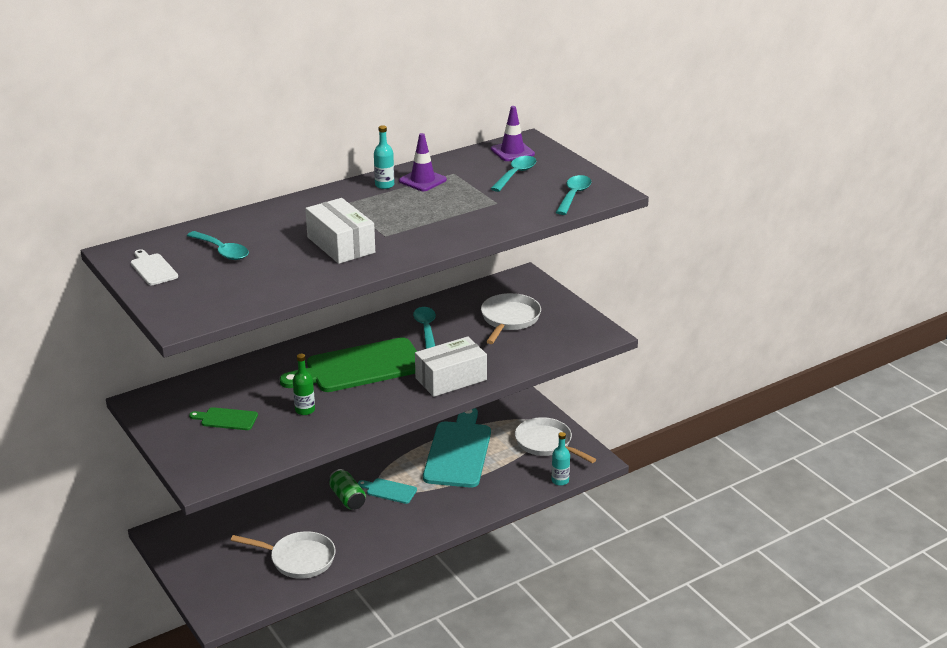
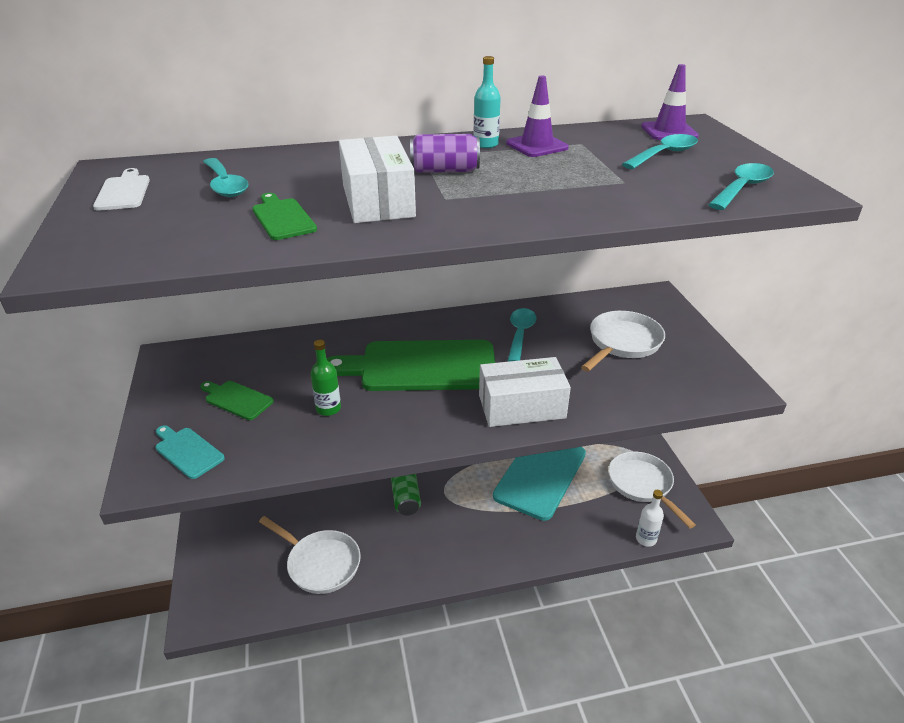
camera: 20 degrees right, 5 degrees up
(287, 268) = (282, 218): none -> green cutting board
(369, 213) = (444, 170): none -> purple can
(389, 491) = (452, 500): turquoise cutting board -> turquoise cutting board (187, 451)
(560, 480) = (646, 539): turquoise bottle -> white bottle

